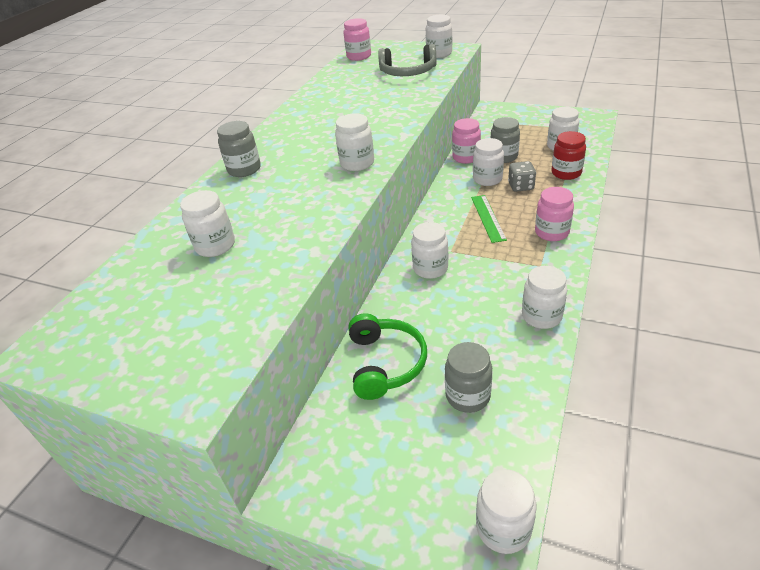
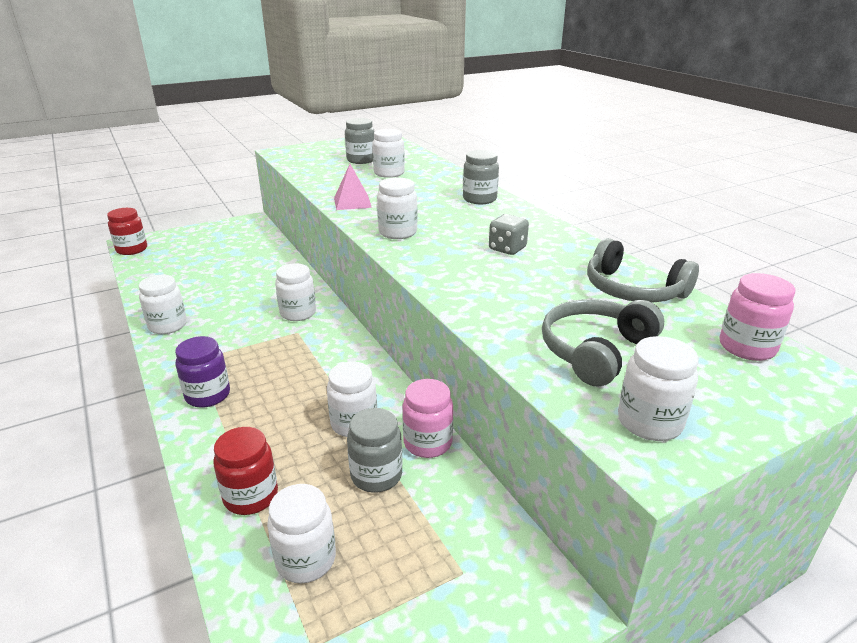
camera: 125 degrees right, 10 degrees down
(323, 215) = (352, 202): none -> pink pyramid
(336, 84) = (632, 290): none -> grey headphones
(385, 363) = (260, 262): green headphones -> none
(468, 396) = (190, 273): grey jar -> grey jar (361, 160)
(488, 218) = (296, 377): green ruler -> none
(503, 528) = (132, 249): white jar -> red jar
(521, 186) = (298, 436): grey dice -> grey dice (507, 249)
(551, 232) = (208, 395): pink jar -> purple jar

